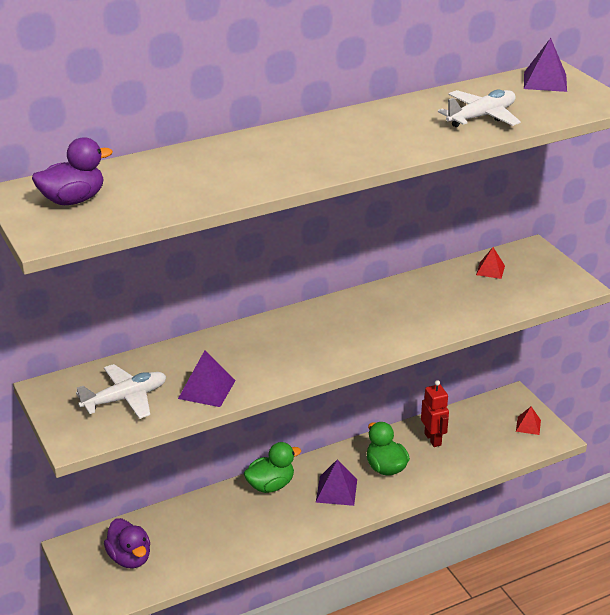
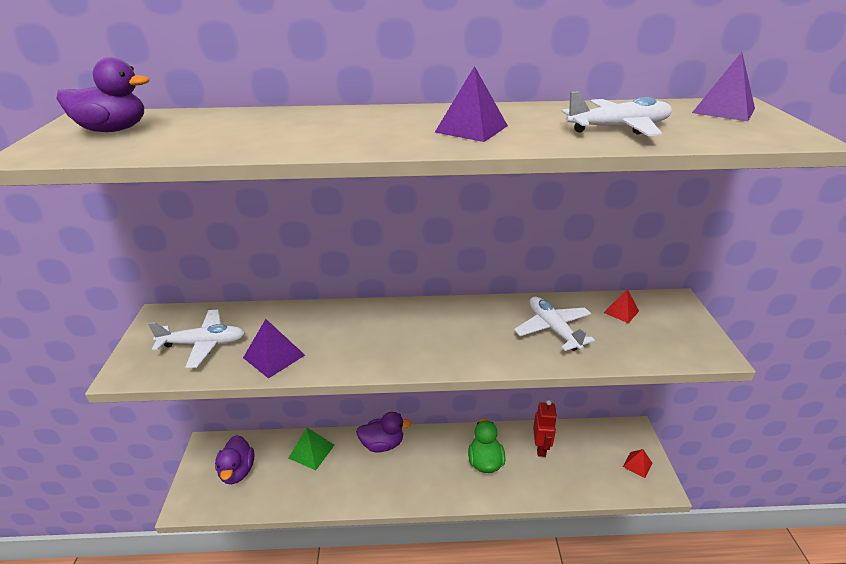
camera: 25 degrees right, 0 degrees up
(198, 515) = (311, 451): none -> green pyramid
(270, 485) = (382, 444): green duck -> purple duck
(336, 490) = (431, 469): purple pyramid -> purple pyramid (471, 129)
(441, 300) = (553, 329): none -> white plane

